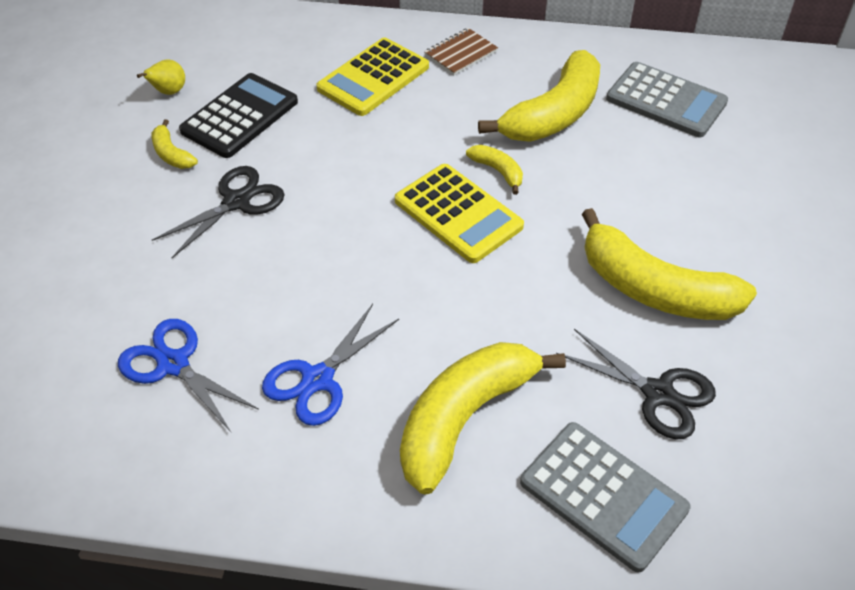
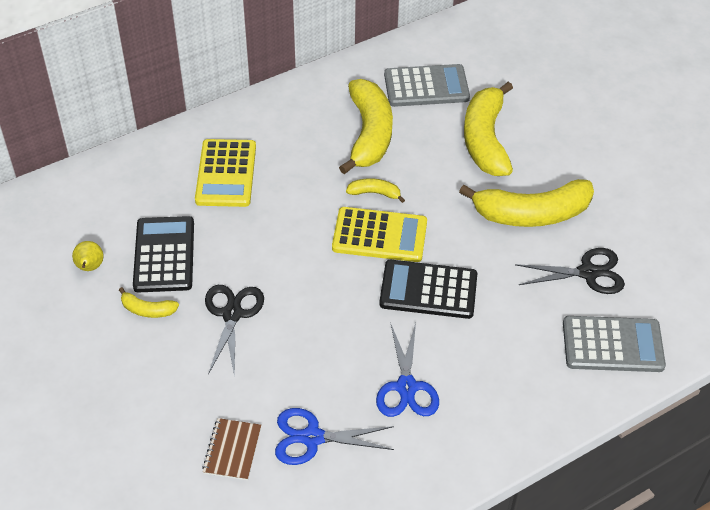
camera: 40 degrees left, 0 degrees up
(450, 297) = (428, 290): none -> black calculator
(461, 53) = (266, 123): brown notebook -> brown notebook (232, 450)
(464, 418) = (507, 353): yellow banana -> yellow banana (485, 140)

